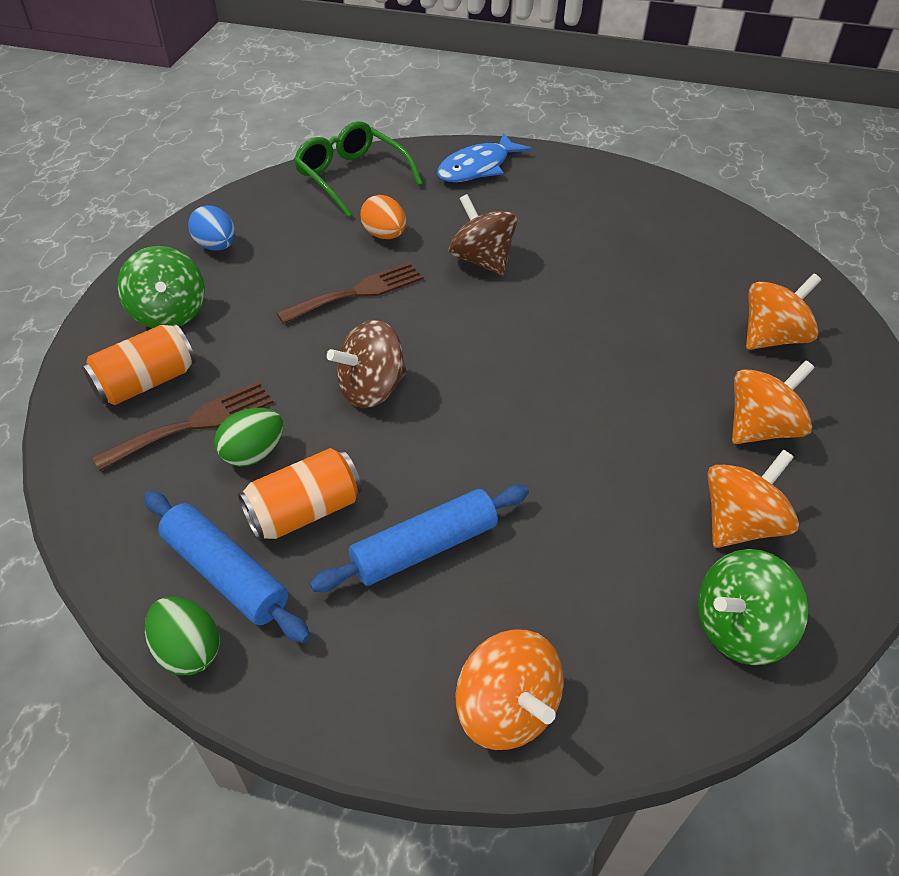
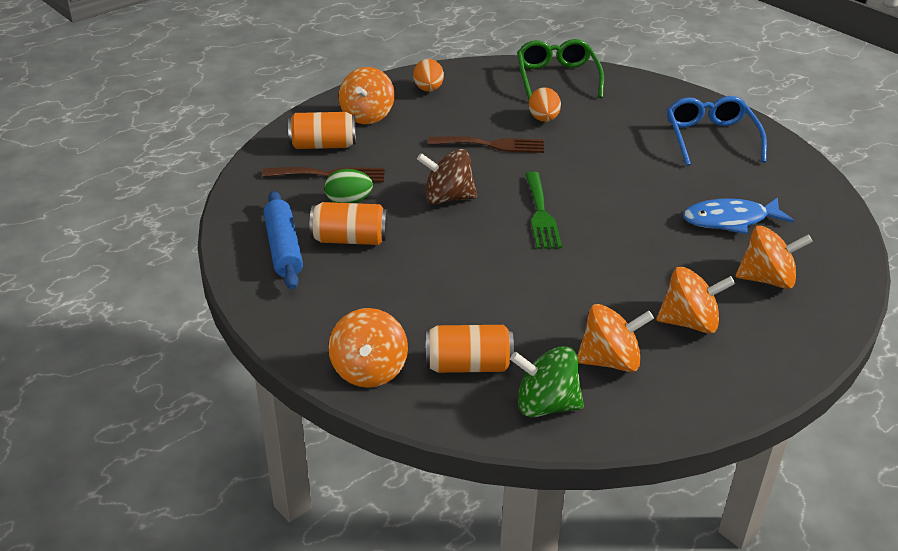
camera: 35 degrees right, 10 degrees down
(169, 313) = (367, 116): green spinning top -> orange spinning top
(188, 650) = (237, 271): green egg -> none
(216, 246) = (428, 89): blue egg -> orange egg
(424, 547) = (399, 284): blue rolling pin -> none
(477, 168) = (656, 100): blue fish -> blue fish (730, 220)
(481, 260) = (596, 156): brown spinning top -> none
(494, 362) = (541, 214): none -> green fork
(568, 193) = (710, 138): none -> blue glasses
(610, 624) = (468, 365): none -> orange can

